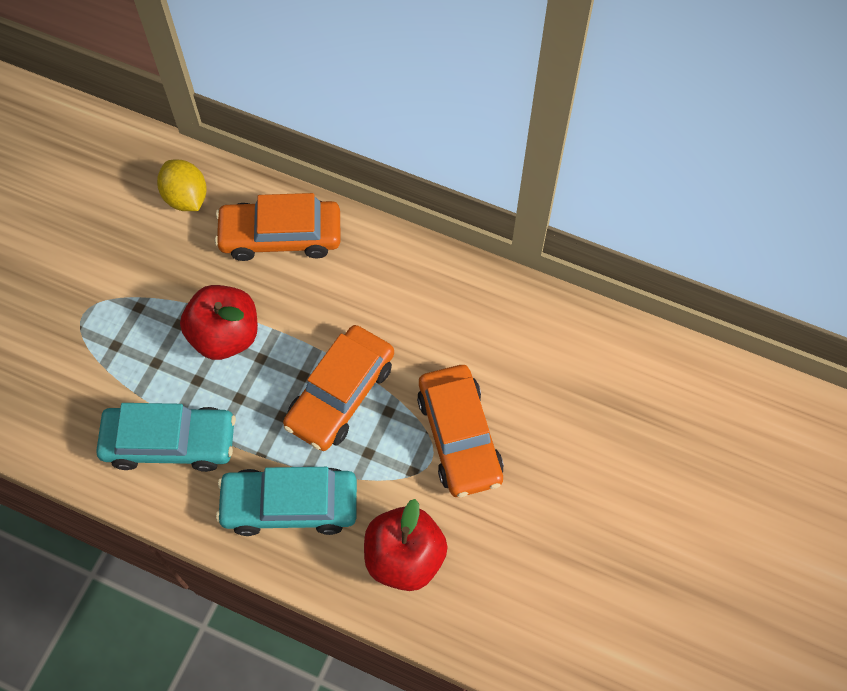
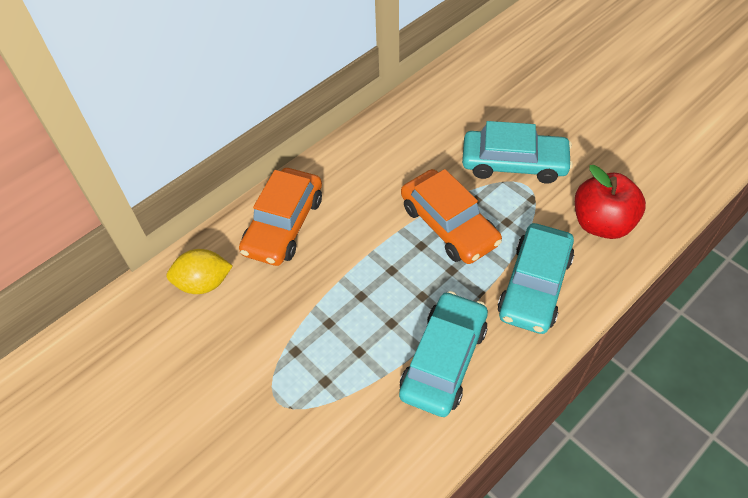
camera: 65 degrees left, 10 degrees down
(225, 335) = (358, 290): red apple -> none
(459, 436) = (514, 163): orange car -> turquoise car

